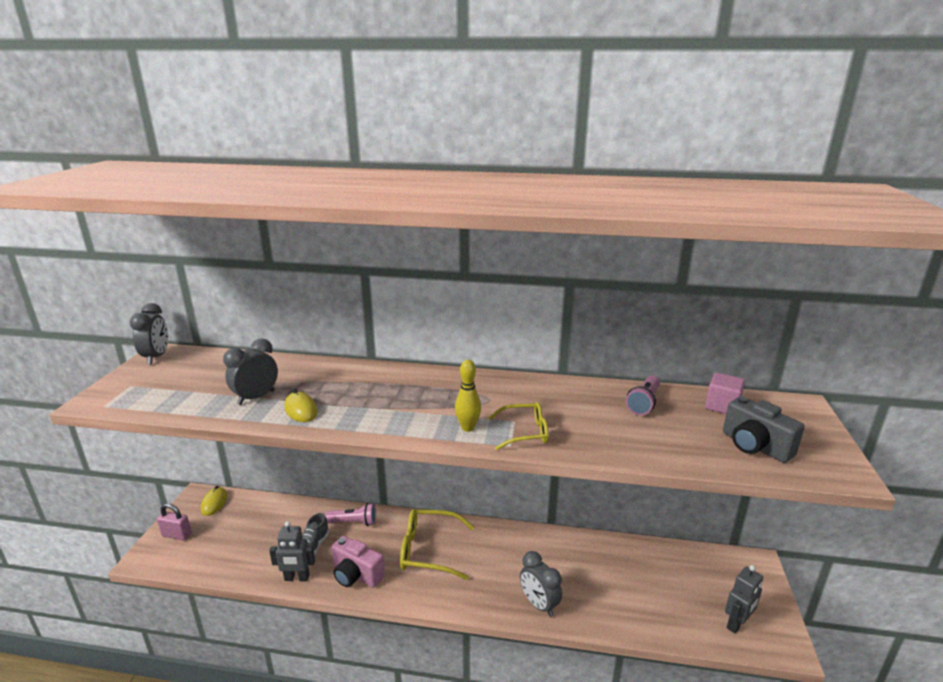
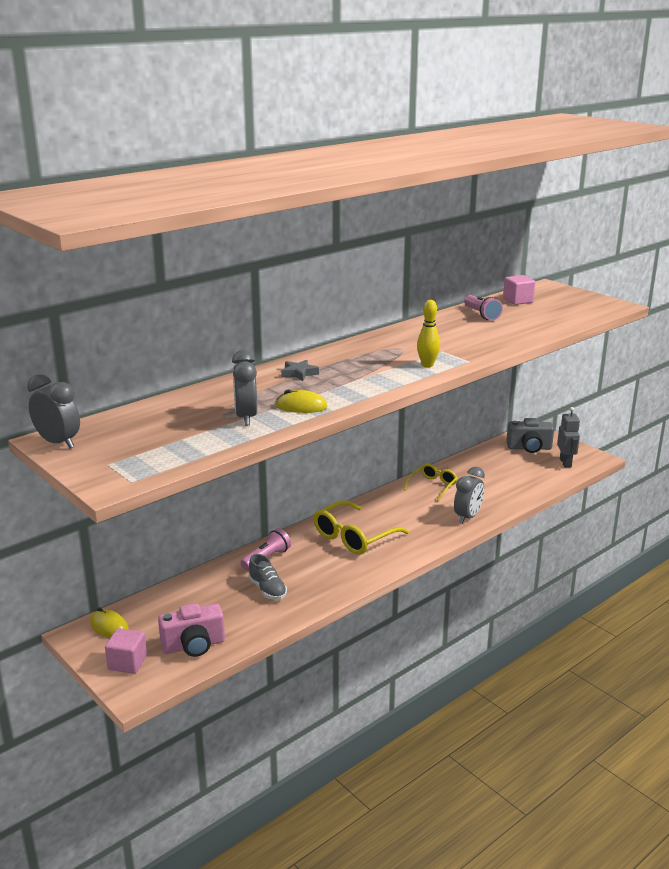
camera: 50 degrees left, 0 degrees up
(177, 535) = (127, 663): pink padlock -> pink cube
(297, 578) = (295, 609): grey robot -> none
(356, 575) = (334, 579): pink camera -> pink camera (193, 645)
(371, 381) = (299, 373): none -> grey star
(525, 432) = (461, 353): yellow glasses -> yellow glasses (433, 486)
(539, 604) = (467, 517): grey clock -> grey clock turned 60 degrees counterclockwise
(755, 446) = (567, 311): grey camera -> grey camera (529, 448)

